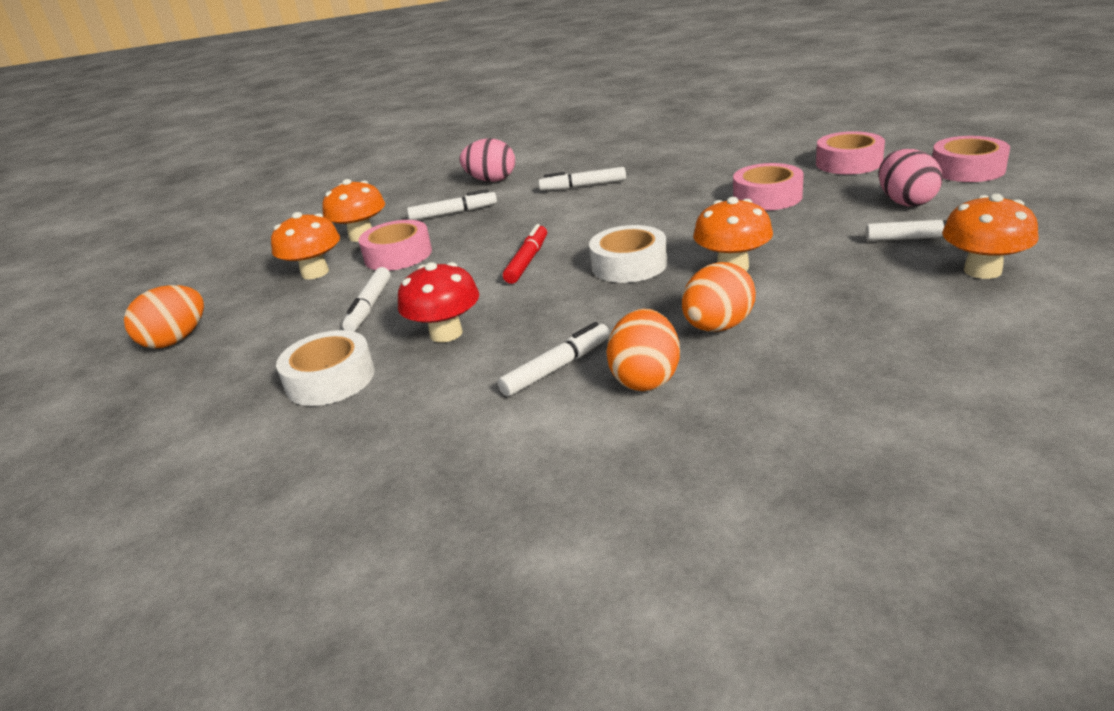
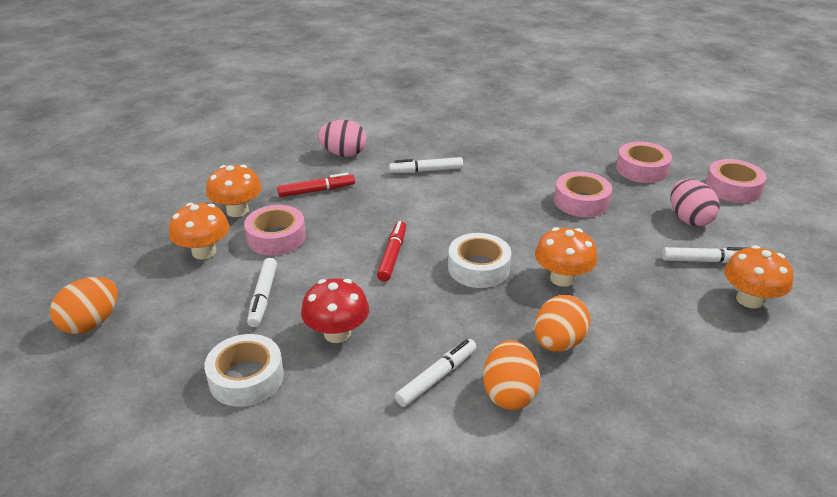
camera: 10 degrees left, 5 degrees up
(453, 213) = (316, 191): white marker -> red marker

